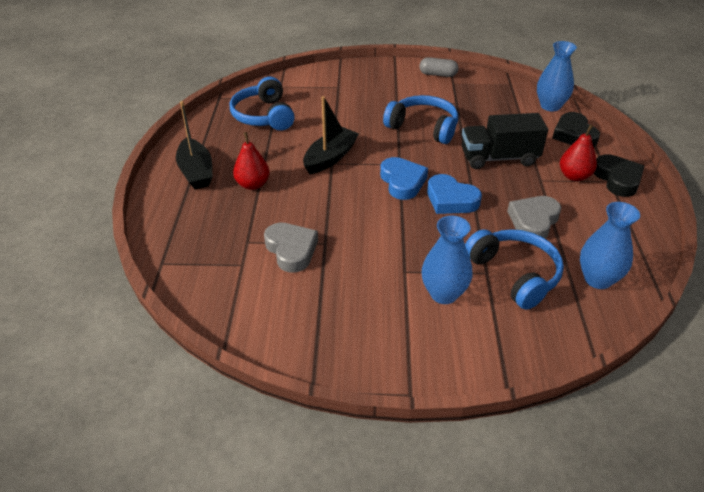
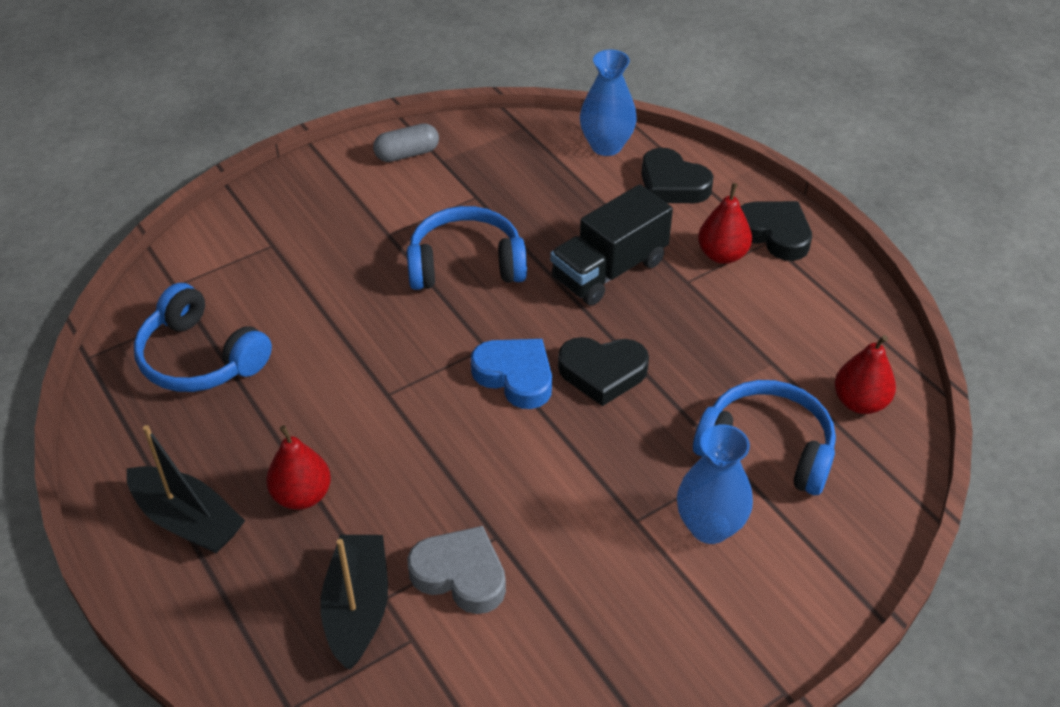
camera: 35 degrees left, 5 degrees up
(330, 158) = (377, 386): black boat -> black boat (357, 608)
(451, 200) = (602, 373): blue heart -> black heart
(533, 221) = (727, 353): grey heart -> none
(598, 279) = (860, 402): blue vase -> red pear

